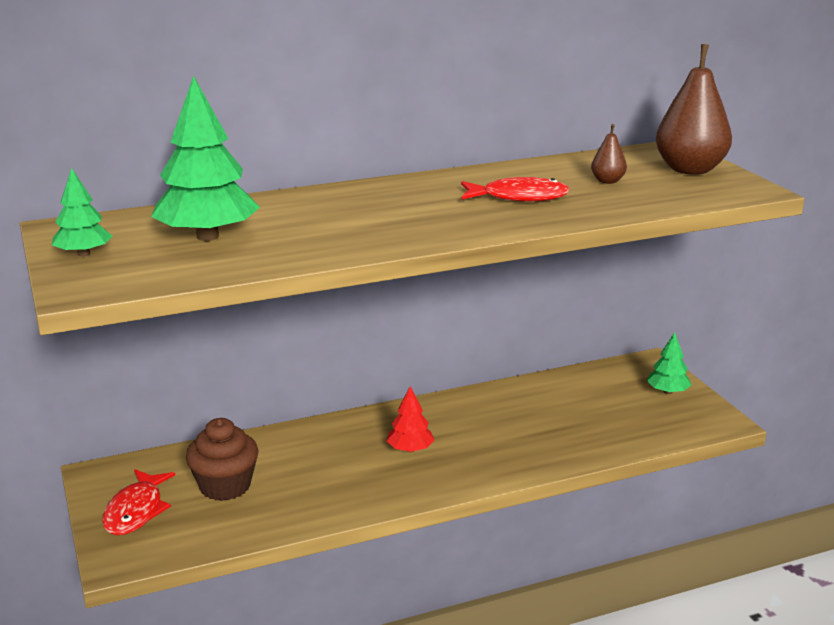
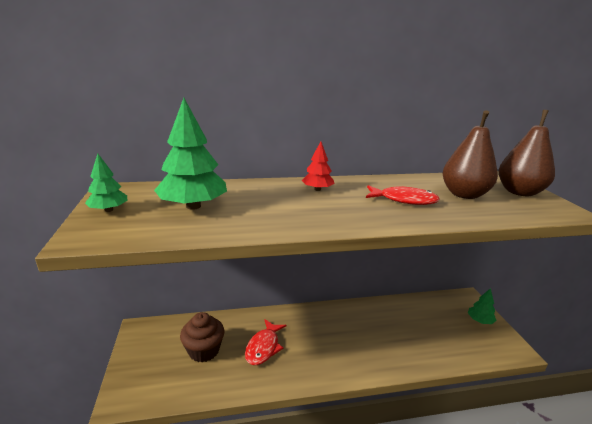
camera: 10 degrees right, 0 degrees up
(136, 511) = (147, 361): red fish -> red fish (263, 347)
(410, 449) = (318, 340): red tree -> red tree (317, 189)
(607, 181) = (464, 194): brown pear -> brown pear, size x2.15

